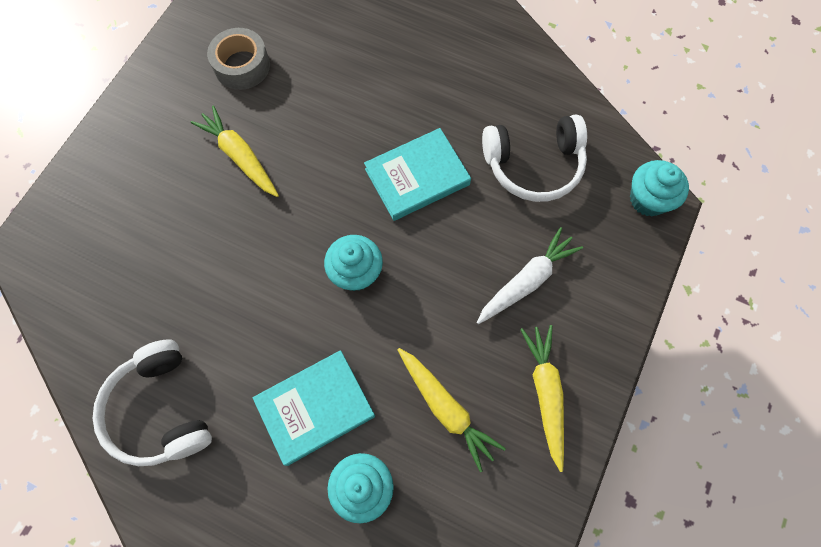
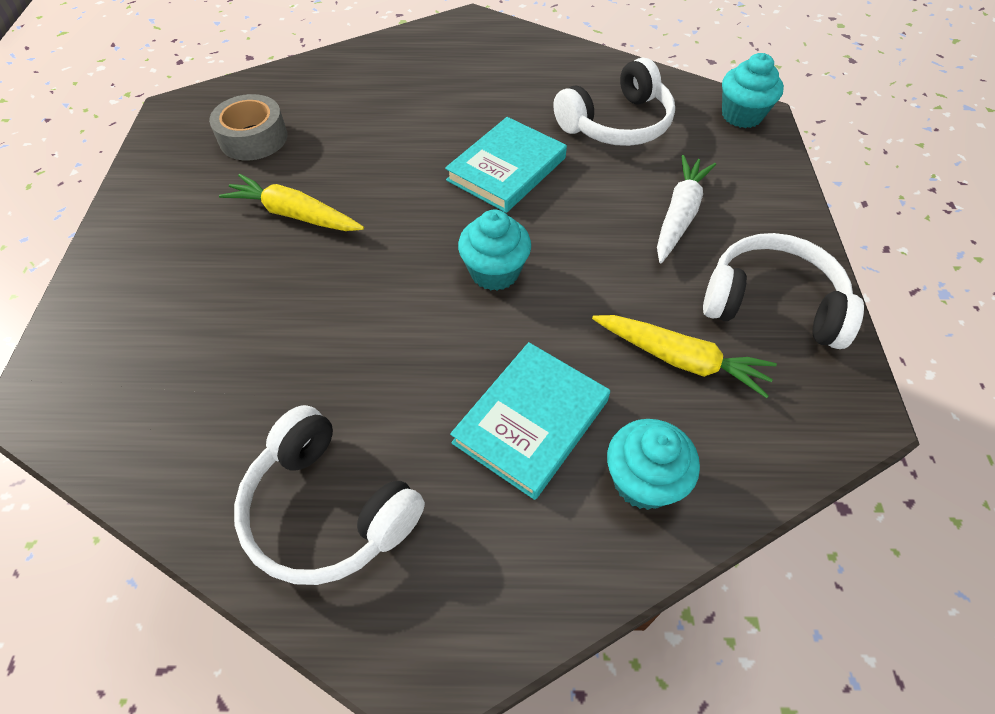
camera: 25 degrees left, 15 degrees down
(545, 393) = (772, 303): yellow carrot -> white headphones

